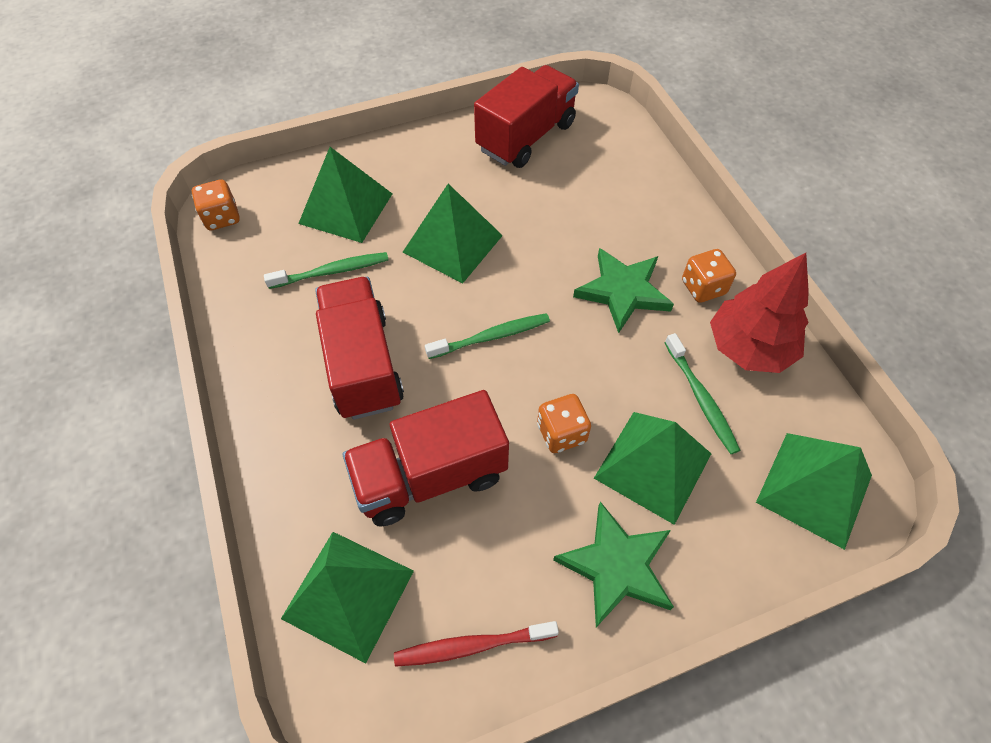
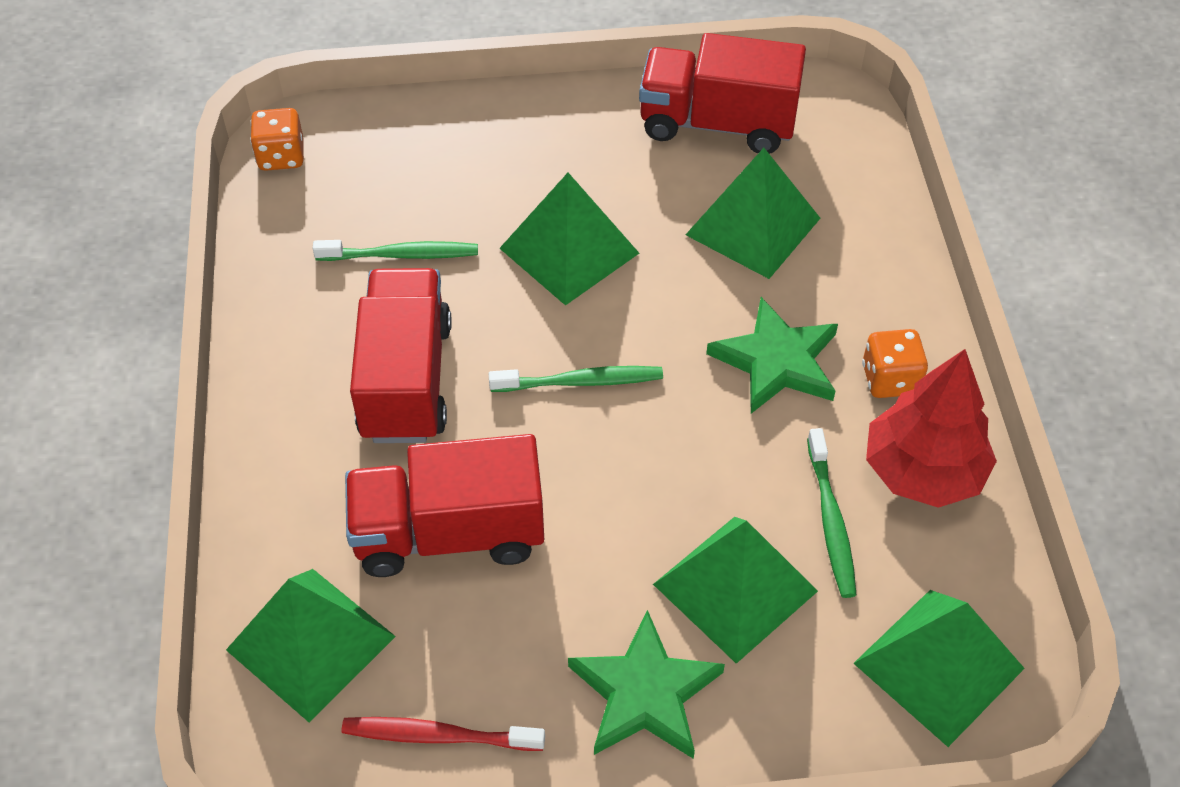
camera: 15 degrees right, 5 degrees down
(346, 208) = (443, 175): green pyramid -> green pyramid (752, 226)
(526, 137) = (717, 124): red truck -> red truck turned 135 degrees counterclockwise
(561, 433) = (631, 521): orange dice -> none

